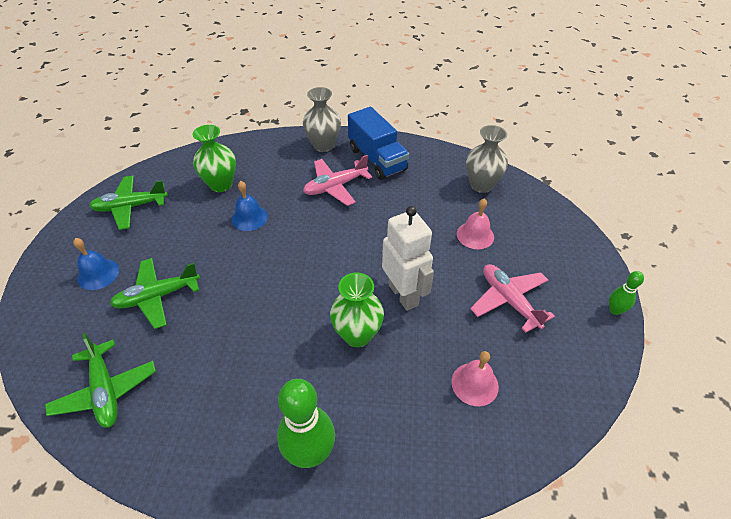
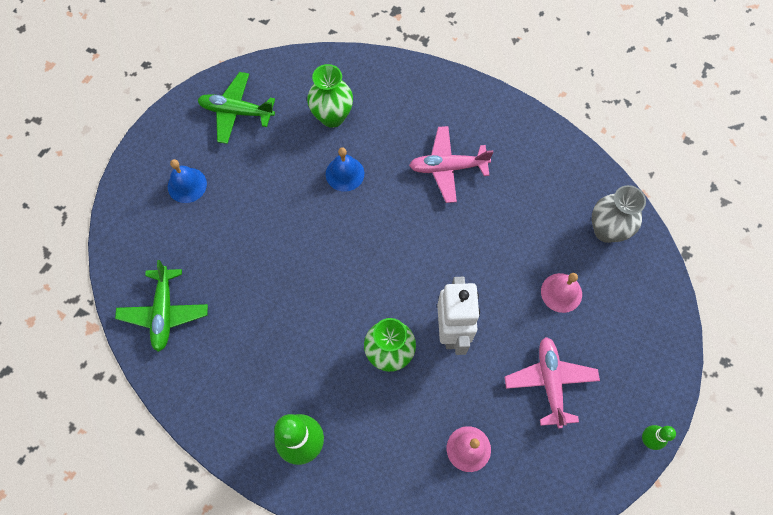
camera: 25 degrees right, 20 degrees up
(157, 296) = (231, 234): green plane -> none
(323, 145) = (461, 102): grey vase -> none
(377, 159) = (510, 146): blue truck -> none

